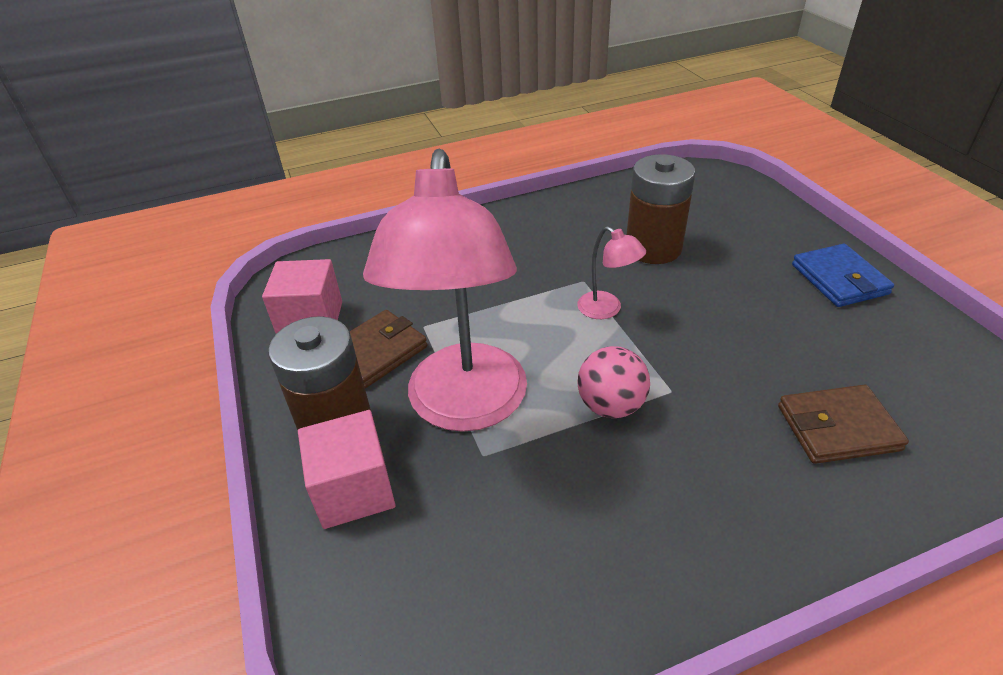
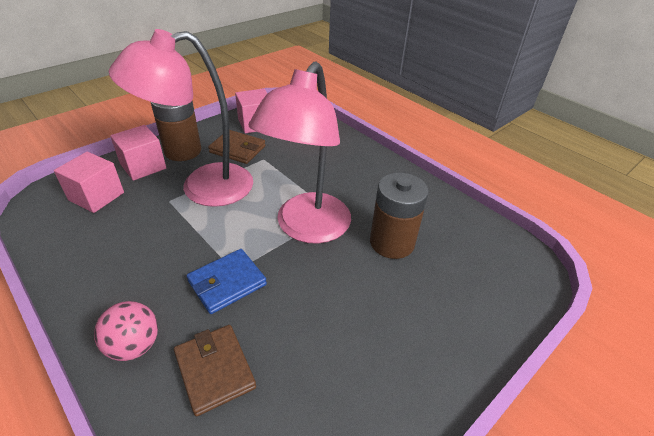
camera: 65 degrees right, 0 degrees up
(419, 571) = (96, 196): none -> pink cube
(607, 310) = (307, 228): pink lamp -> pink lamp, size x2.44
(611, 406) = (215, 243): pink ball -> pink ball (134, 345)
(839, 279) = (413, 374): blue wallet -> blue wallet (227, 283)

